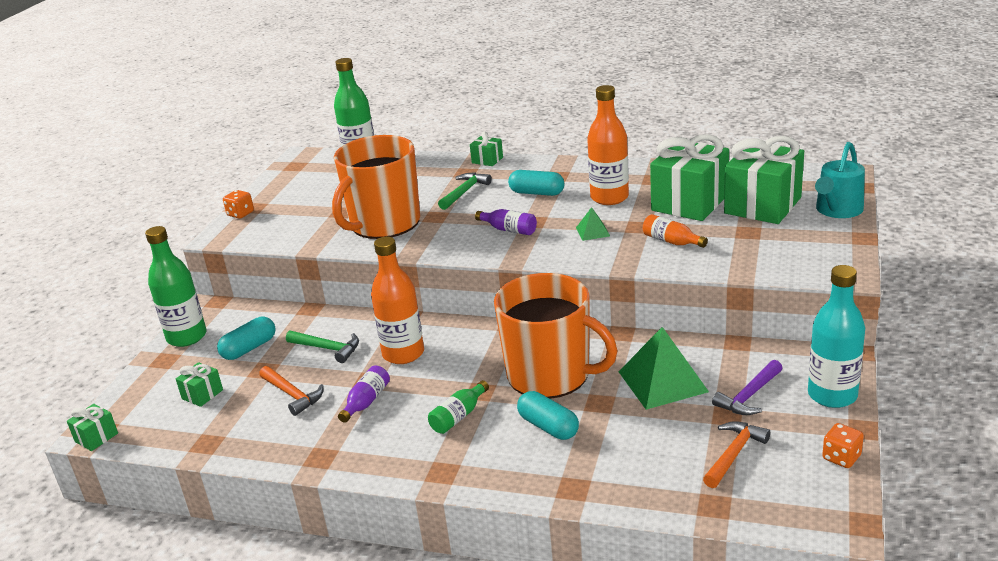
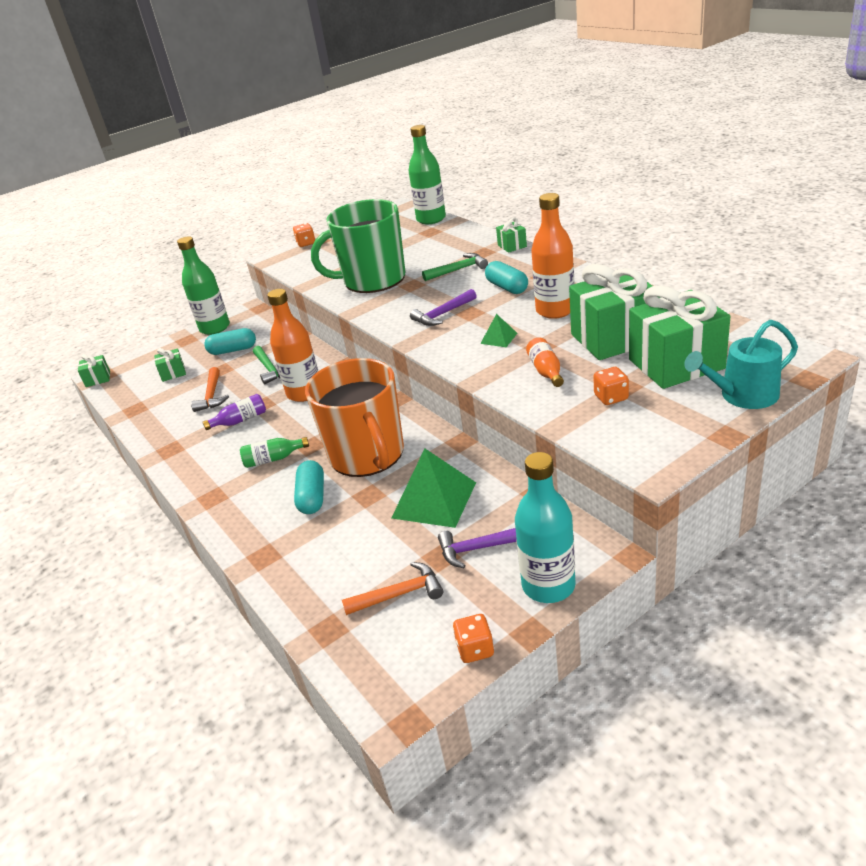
camera: 40 degrees right, 5 degrees up
(384, 224) = (373, 280): orange mug -> green mug
(509, 230) = (443, 314): purple bottle -> purple hammer
(750, 242) = (611, 397): none -> orange dice

